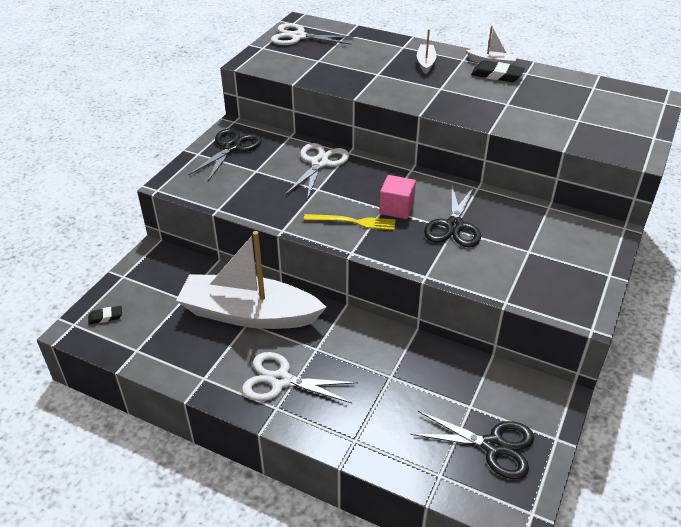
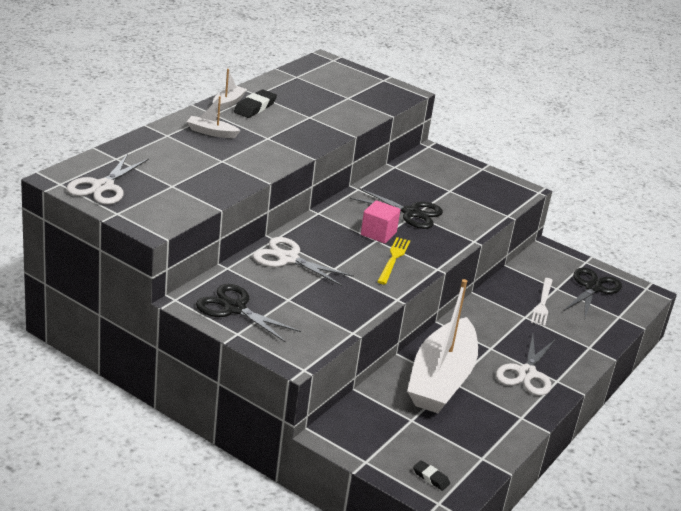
camera: 85 degrees left, 10 degrees down
(105, 317) = (431, 477): black eraser -> black eraser turned 45 degrees counterclockwise
(427, 392) = (542, 303): none -> white fork

